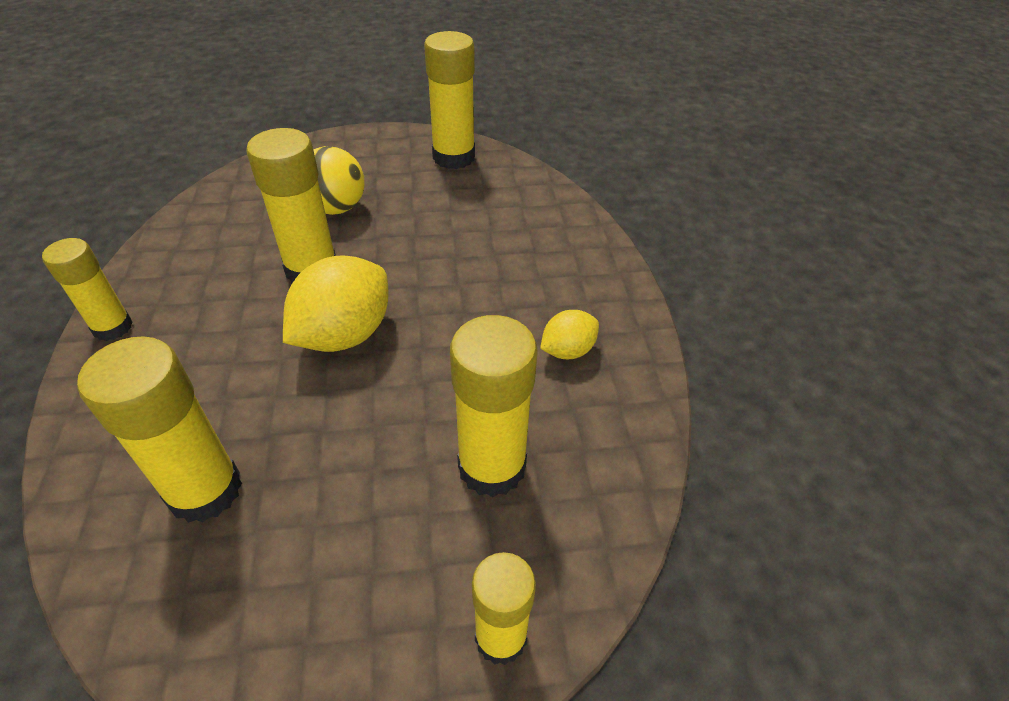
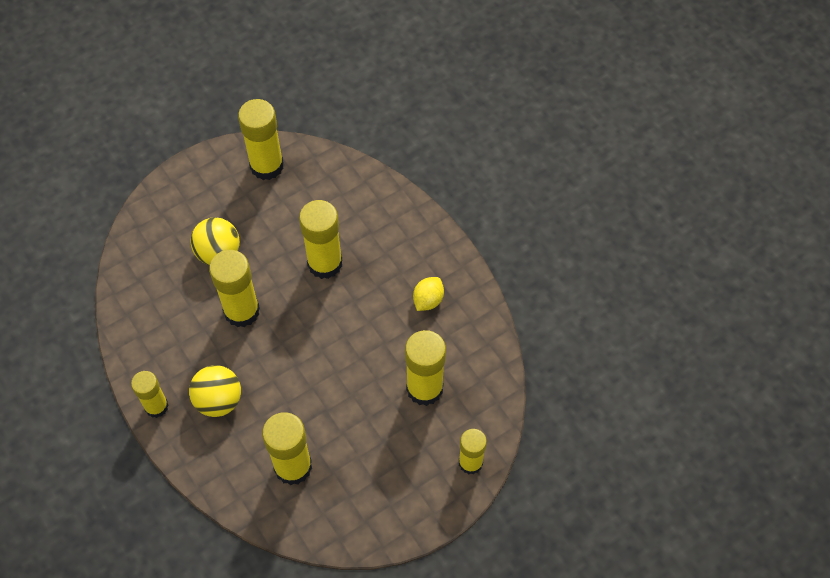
camera: 25 degrees left, 15 degrees up
(191, 353) = (218, 400): none -> yellow ball
(344, 335) = (296, 348): yellow lemon -> none
(453, 260) = (325, 263): none -> yellow glue stick

